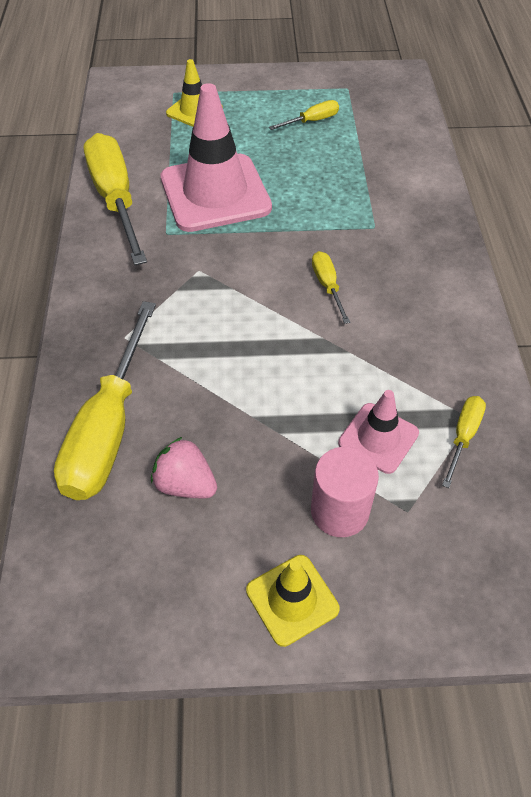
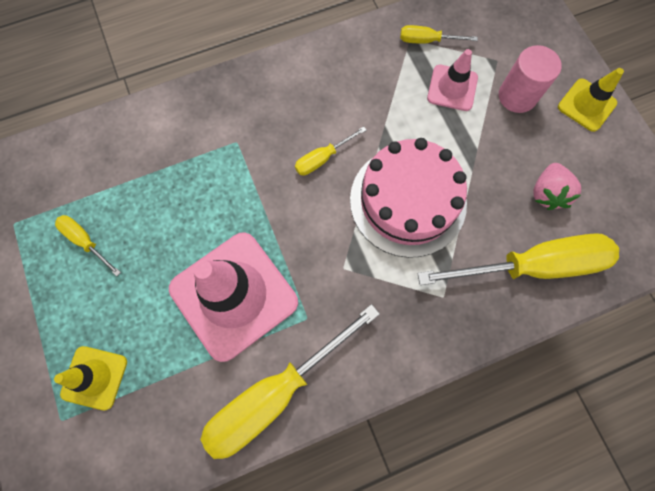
camera: 110 degrees left, 20 degrees up
(244, 342) = (408, 201): none -> pink cake

